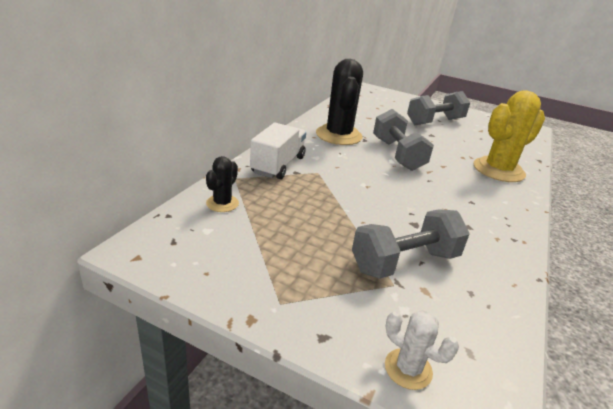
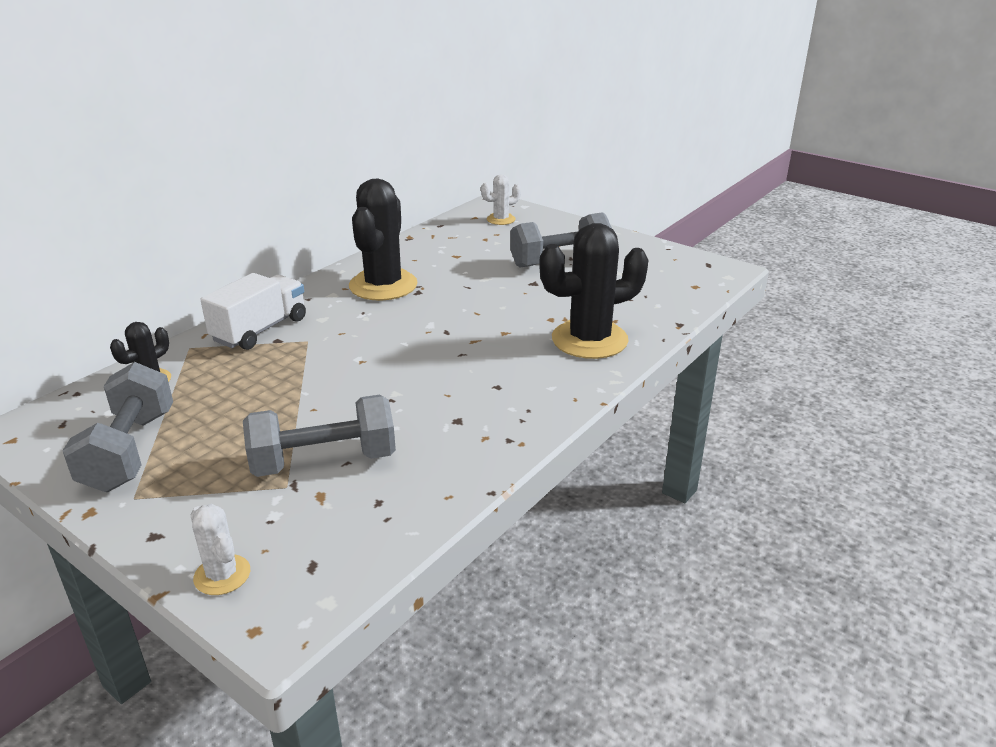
camera: 15 degrees right, 0 degrees up
(377, 97) = (501, 219): none -> white cactus
(397, 154) = (448, 315): grey dumbbell -> grey dumbbell (129, 451)
(498, 170) = (589, 340): yellow cactus -> black cactus

